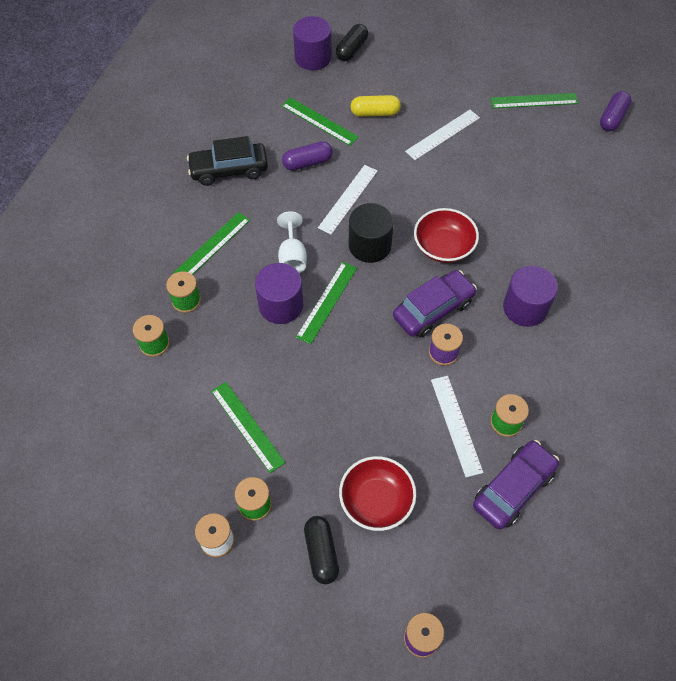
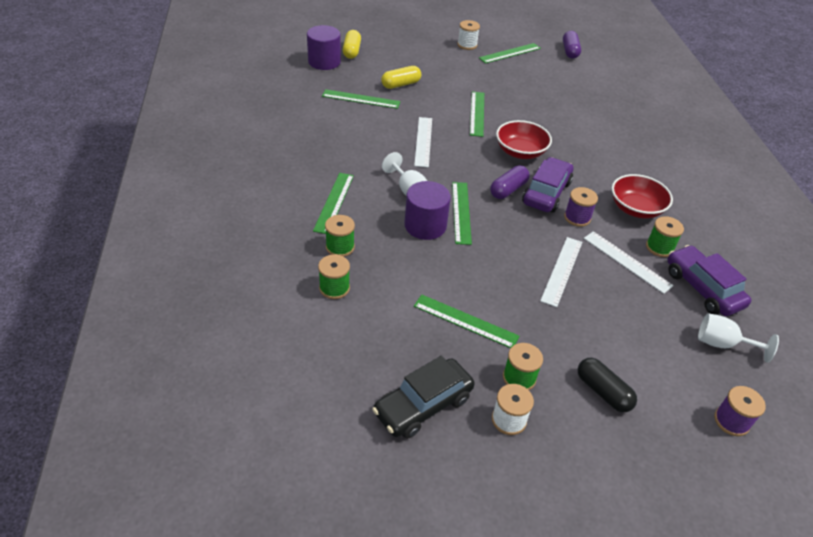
camera: 30 degrees left, 15 degrees down
(229, 170) = (309, 147): black car -> black car (423, 405)
(307, 162) = (372, 127): purple capsule -> purple capsule (508, 189)
(352, 49) = (352, 51): black capsule -> yellow capsule
(369, 245) = (464, 166): black cylinder -> none
(376, 501) = (613, 335): red bowl -> red bowl (635, 209)
(432, 179) = (477, 113): none -> green ruler
(442, 134) = (462, 86): white ruler -> white ruler (562, 270)
(481, 558) = (722, 344): none -> white goblet
(490, 74) = (467, 45): none -> white spool
(513, 489) = (702, 288): purple car -> purple car turned 45 degrees counterclockwise
(525, 308) = (609, 172): purple cylinder -> none

